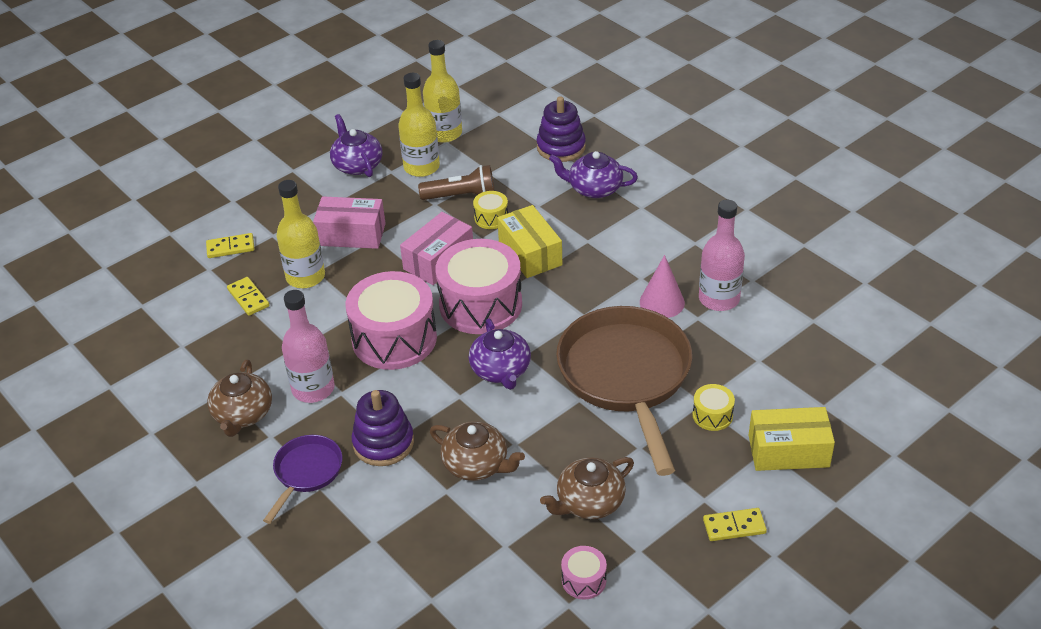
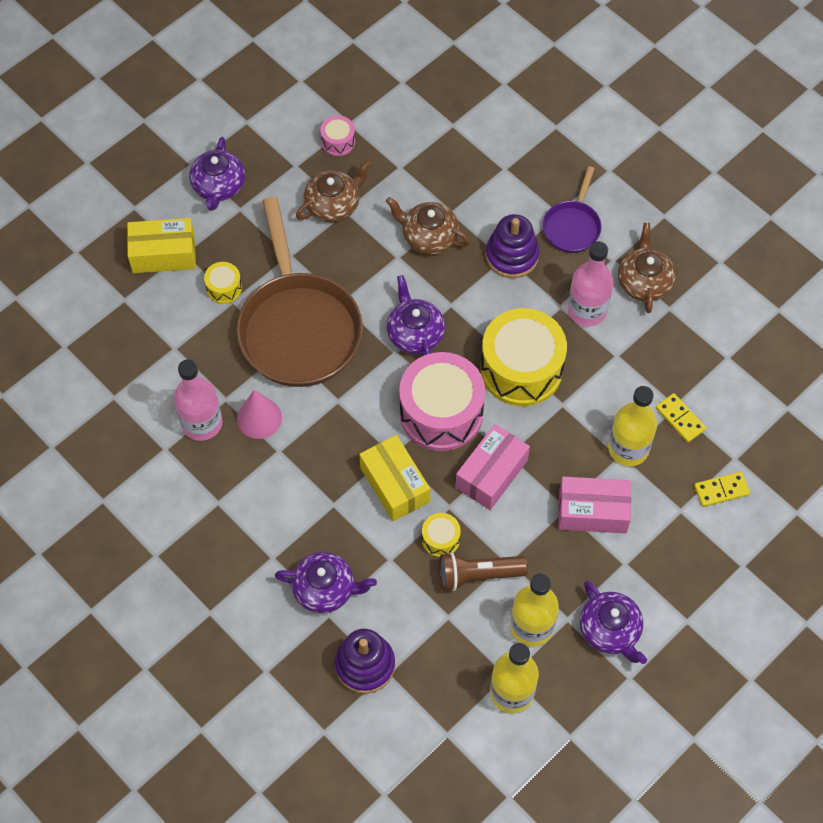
camera: 175 degrees right, 20 degrees up
(394, 338) = (521, 369): pink drum -> yellow drum
(734, 526) = (218, 186): yellow domino -> purple teapot

